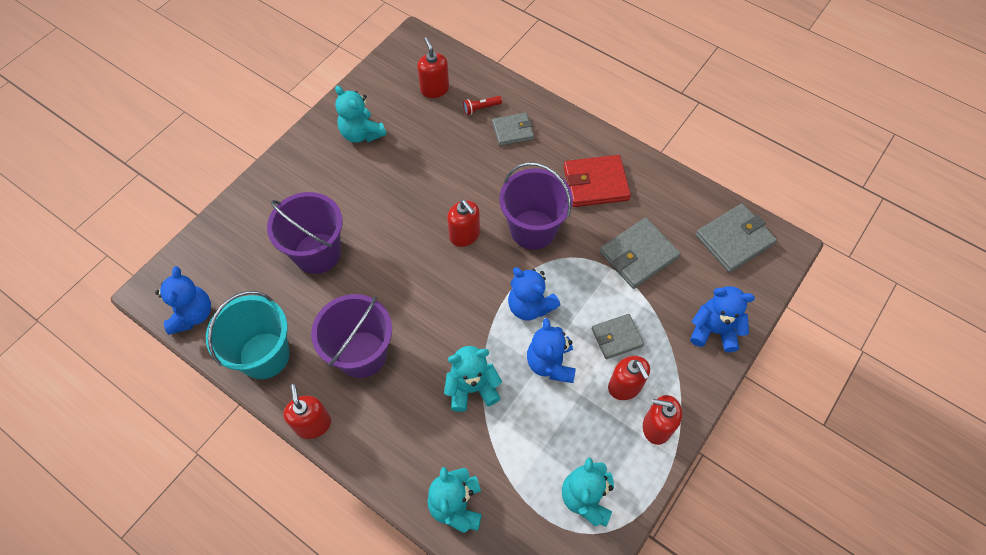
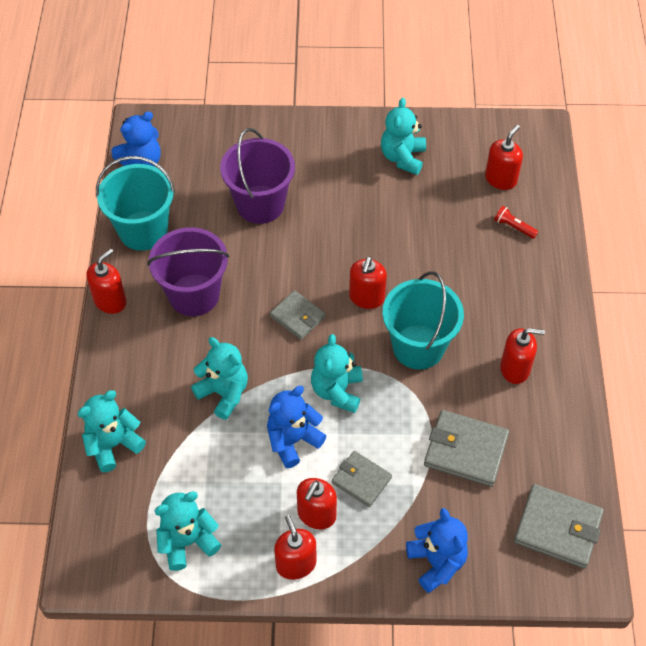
camera: 55 degrees right, 5 degrees down
(513, 131) = (512, 267): grey wallet -> grey wallet (297, 317)
(530, 306) = (337, 391): blue teddy bear -> turquoise teddy bear
(533, 229) = (418, 347): purple bucket -> turquoise bucket
(595, 183) = (515, 369): red wallet -> red soap dispenser

